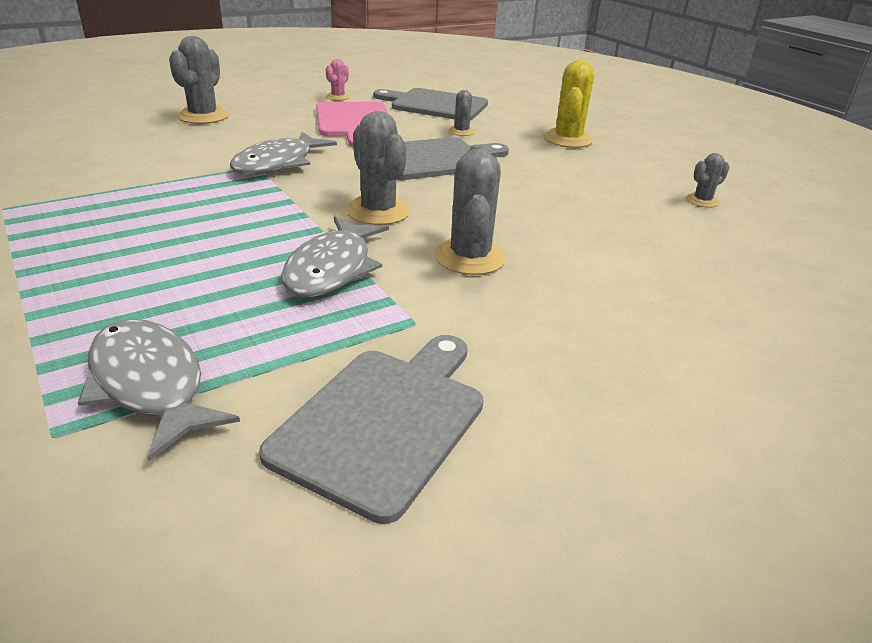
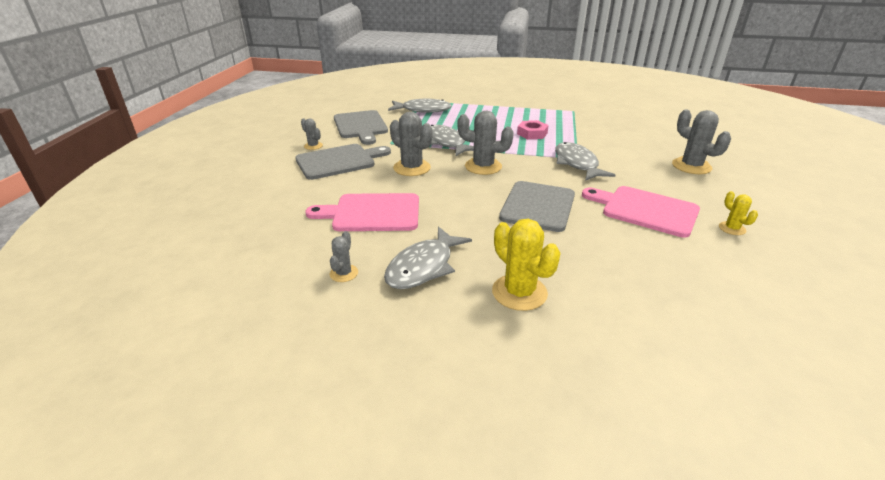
camera: 135 degrees right, 0 degrees up
(187, 213) = (532, 133): none -> pink nut
(338, 97) = (732, 228): pink cactus -> yellow cactus
(435, 105) = (681, 269): grey cutting board -> grey cutting board (339, 161)
(461, 131) = (587, 246): grey cactus -> grey cactus (313, 146)
(613, 231) = (372, 213): none -> pink cutting board
(620, 175) = (423, 267): none -> grey fish

